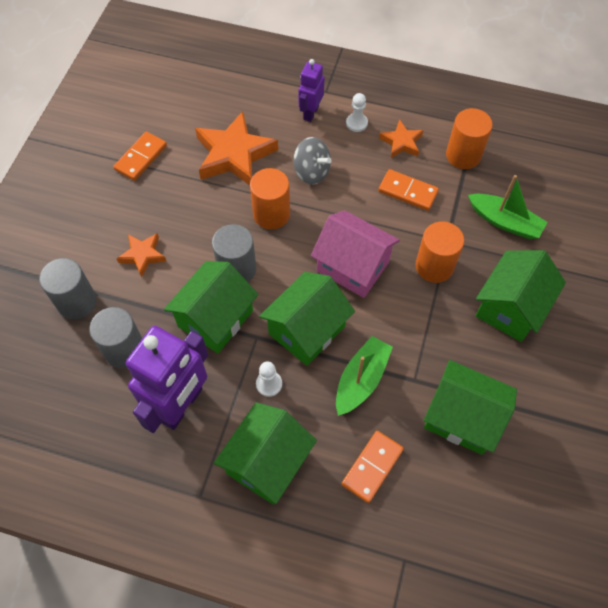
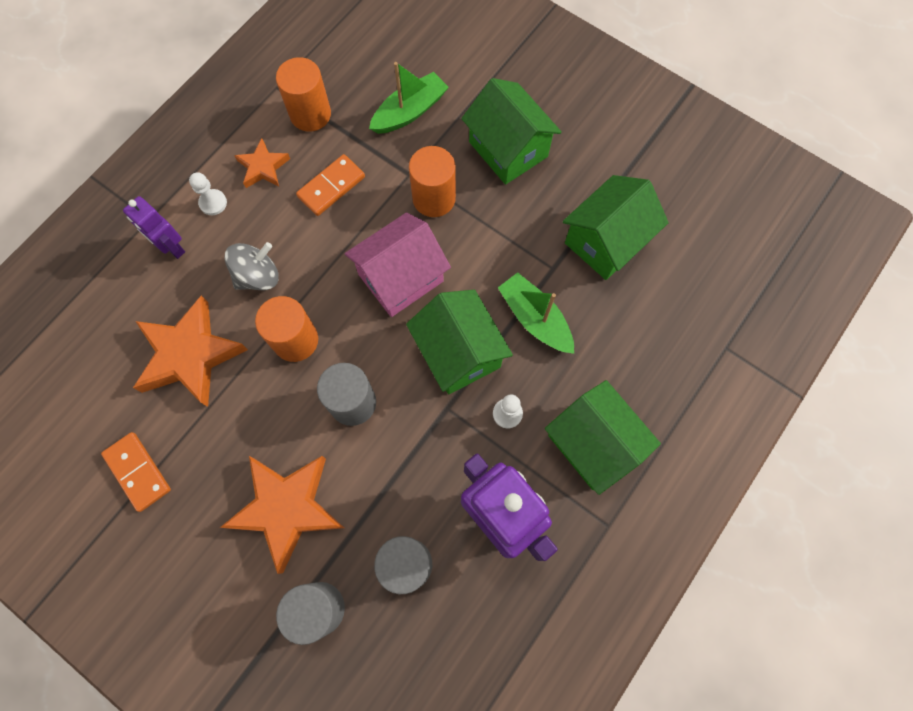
camera: 70 degrees left, 10 degrees up
(143, 255) = (287, 508): orange star -> orange star, size x1.89
(215, 318) = (407, 446): green house -> none
(372, 467) = (629, 343): orange domino -> none

